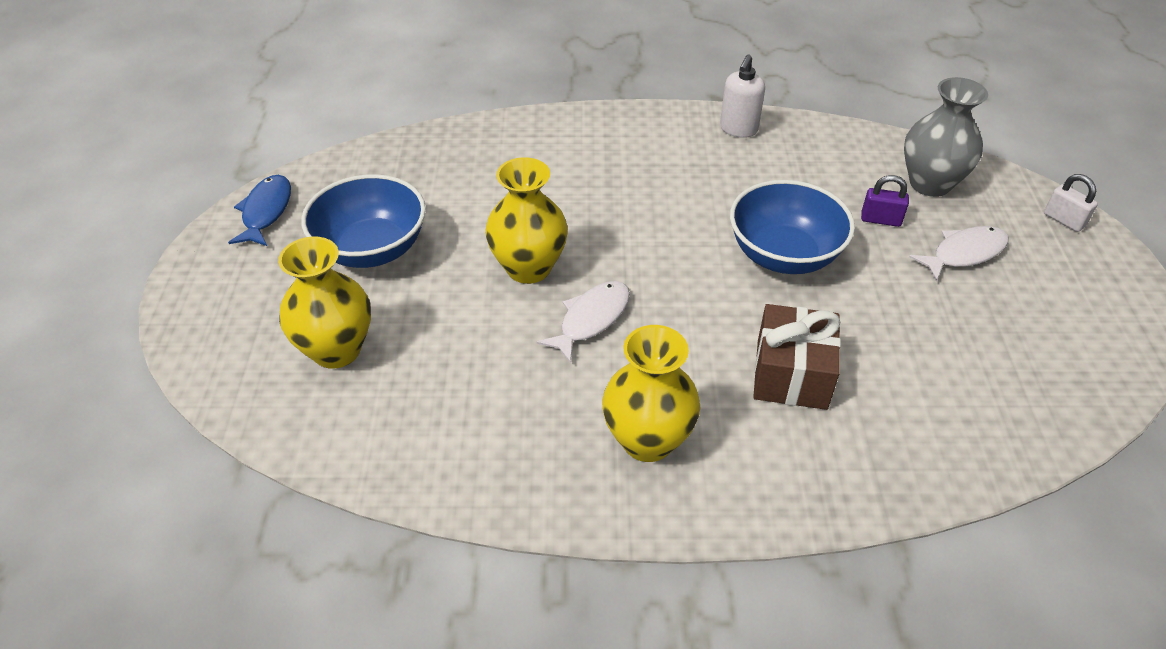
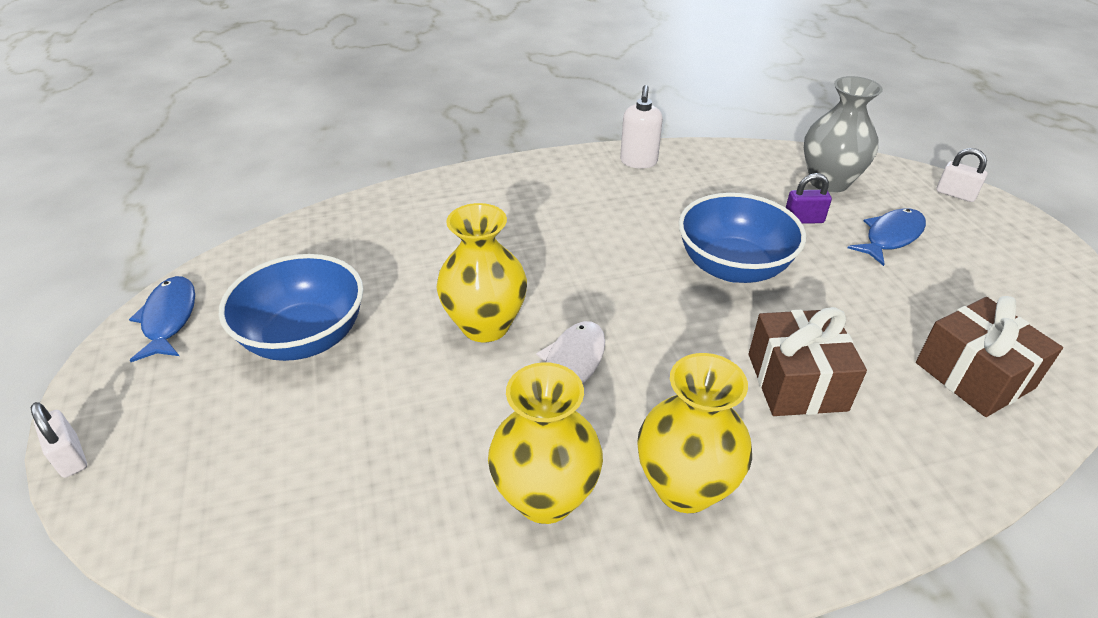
camera: 15 degrees left, 5 degrees down
(172, 312) = (70, 457): none -> white padlock
(336, 350) = (293, 460): yellow vase -> yellow vase (545, 497)
(964, 253) = (890, 237): white fish -> blue fish
(969, 403) = (974, 375): none -> brown gift

